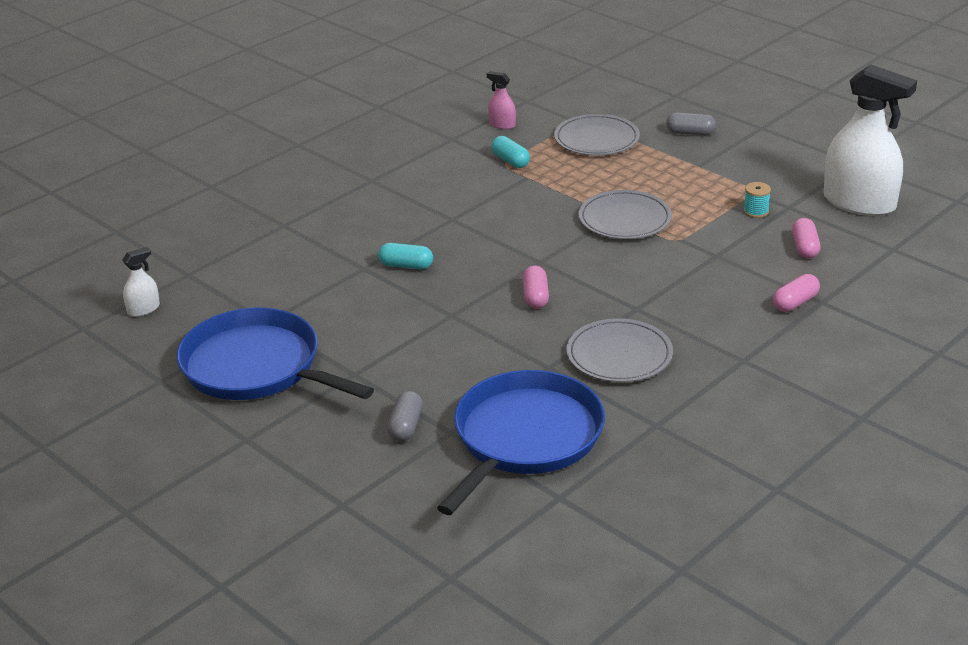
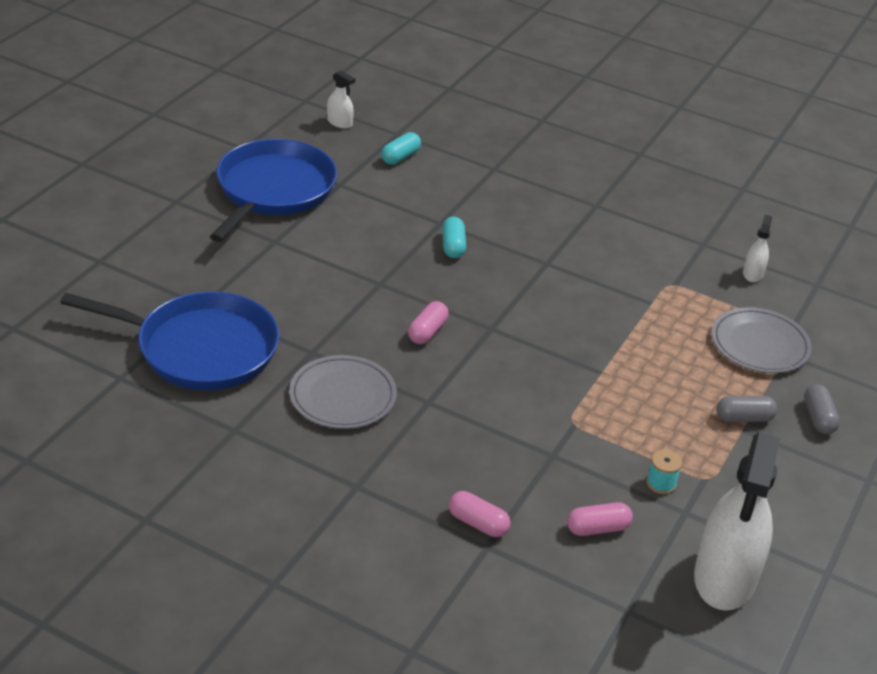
camera: 70 degrees right, 5 degrees up
(405, 426) = (206, 279): grey capsule -> grey capsule (744, 418)
(502, 125) = (753, 273): pink spray bottle -> white spray bottle
(510, 161) = (679, 288): turquoise capsule -> turquoise capsule (400, 157)
(535, 296) = (427, 332): pink capsule -> pink capsule turned 45 degrees counterclockwise
(624, 219) = (597, 380): grey plate -> none

